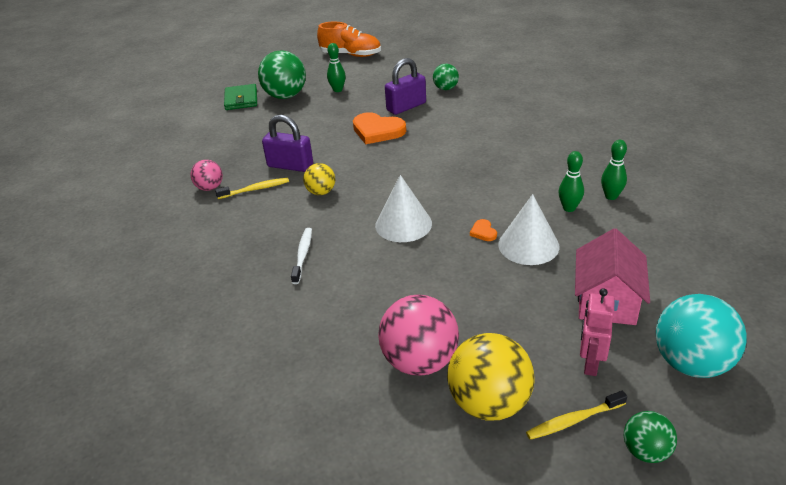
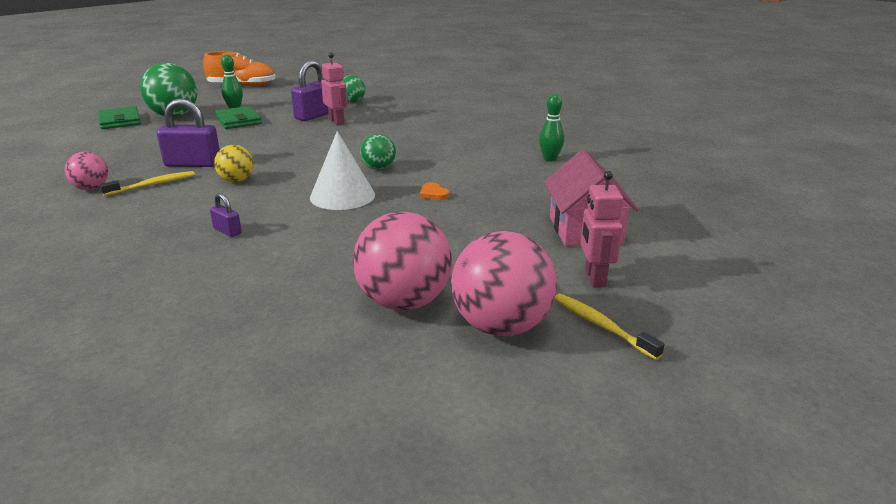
camera: 20 degrees left, 10 degrees down
(302, 255) = (227, 231): white toothbrush -> purple padlock
(338, 108) = (238, 120): none -> green wallet
(377, 131) = (289, 133): orange heart -> none
(424, 118) = (337, 122): none -> pink robot
(489, 403) = (501, 326): yellow ball -> pink ball
(528, 245) = (485, 198): white cone -> none
(569, 208) = (513, 170): green bowling pin -> none
(574, 420) = (602, 326): yellow toothbrush -> yellow toothbrush turned 90 degrees clockwise
(645, 451) = (690, 340): green ball -> green ball (378, 168)
(691, 363) = (693, 264): turquoise ball -> none

